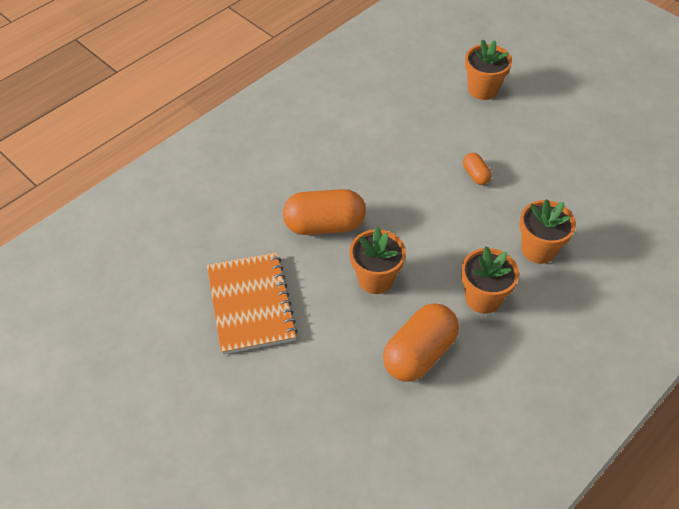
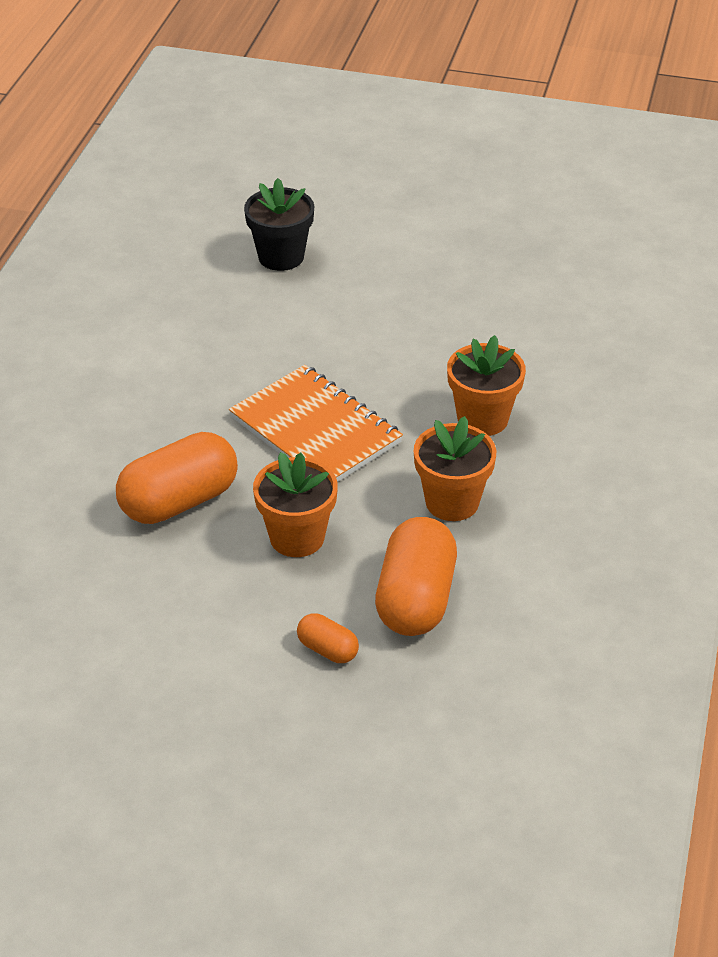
camera: 30 degrees left, 10 degrees down
(251, 304) = (144, 639): orange notebook -> orange notebook (315, 430)
(475, 175) = (343, 363): orange capsule -> orange capsule (327, 649)
(483, 89) = (281, 257): orange flower pot -> black flower pot

